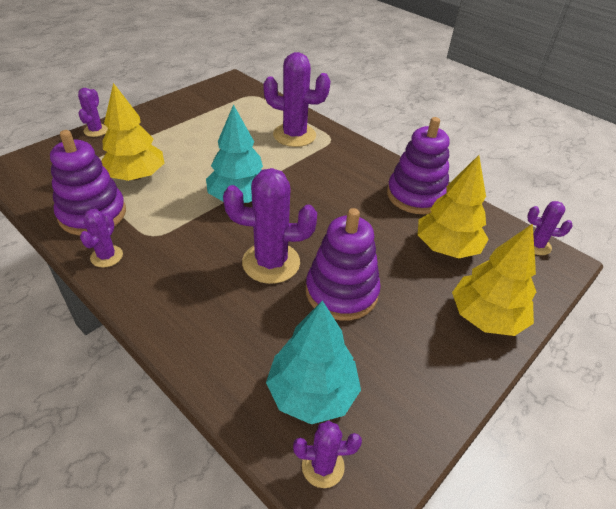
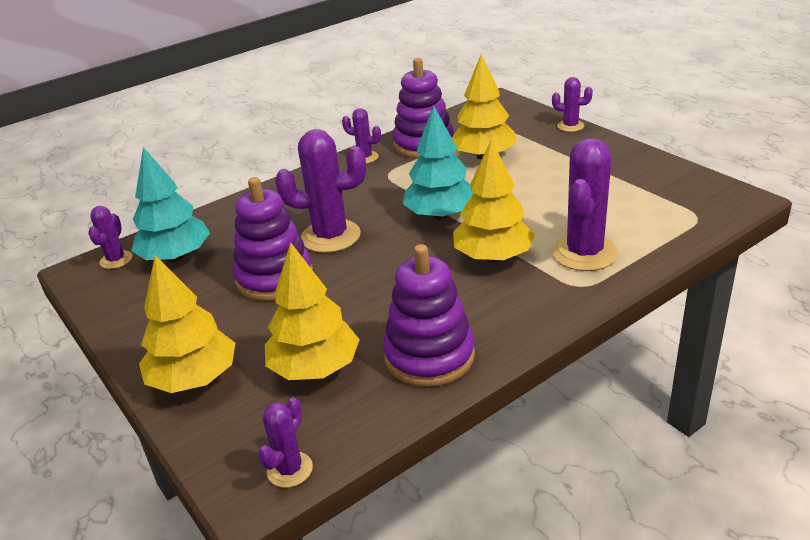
camera: 105 degrees right, 10 degrees down
(271, 263) = (330, 236): purple cactus -> purple cactus turned 75 degrees clockwise
(300, 171) = (493, 257): none -> yellow tree

